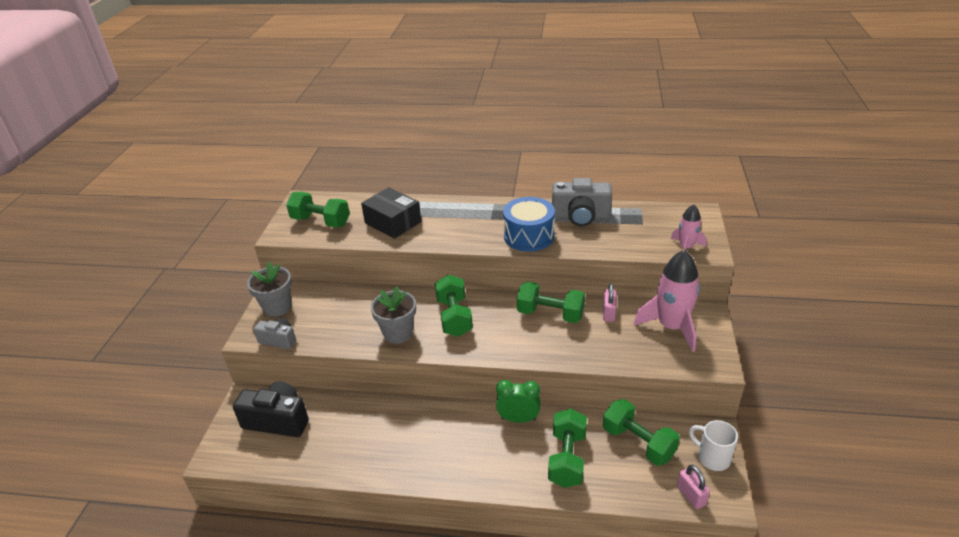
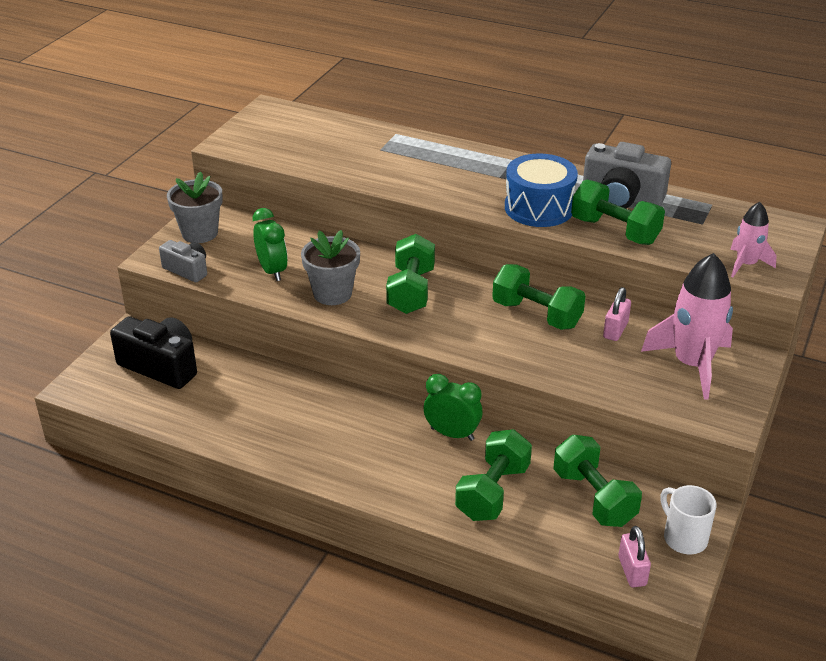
camera: 15 degrees right, 0 degrees up
(321, 221) = (282, 138): green dumbbell -> green dumbbell (614, 231)
(345, 325) = (272, 271): none -> green clock
(393, 222) = (371, 157): black box -> none

